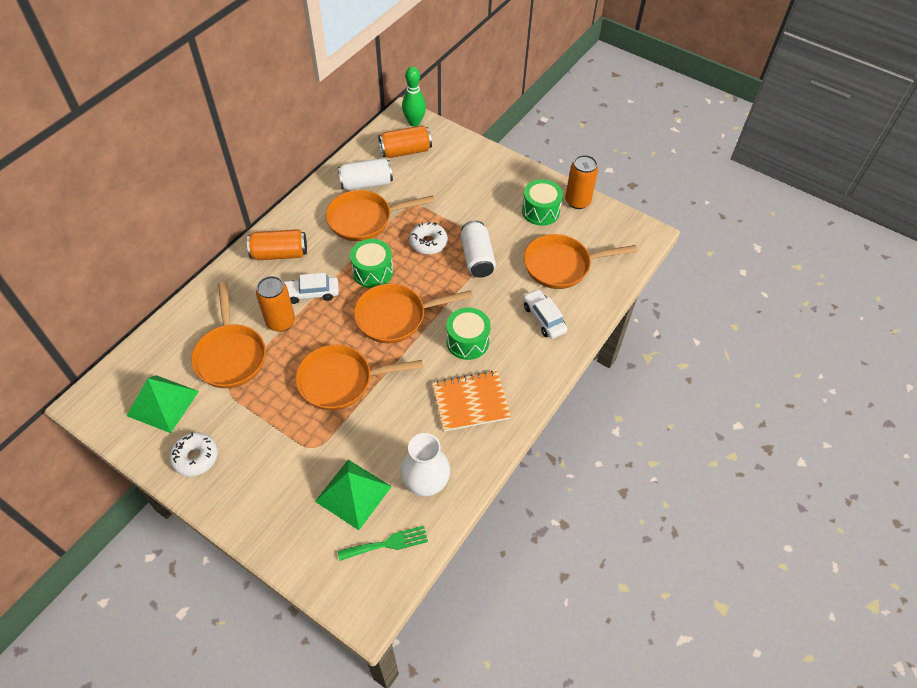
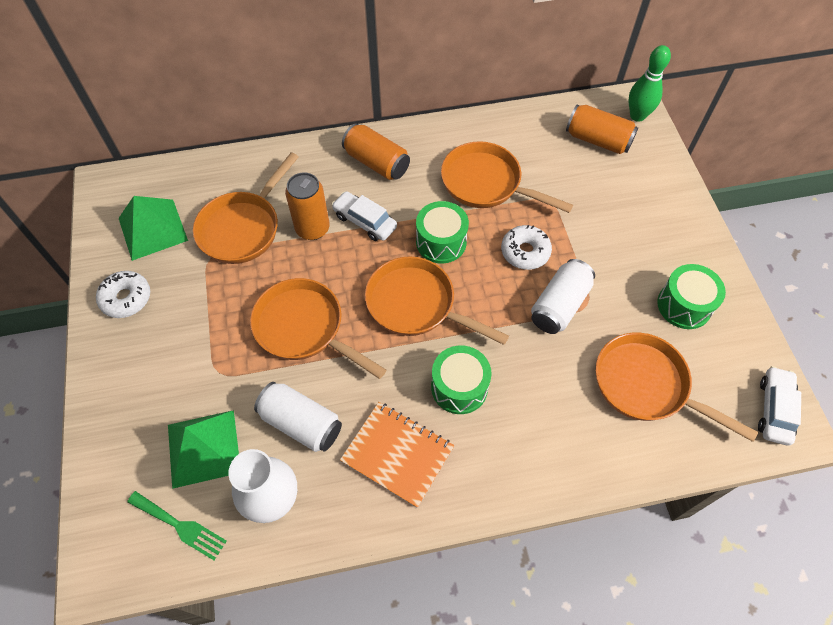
camera: 45 degrees right, 5 degrees up
(366, 183) = (524, 148): white can -> white can (301, 423)
(544, 318) = (565, 429): white car -> white car (774, 409)
(577, 201) = (741, 325): orange can -> none

